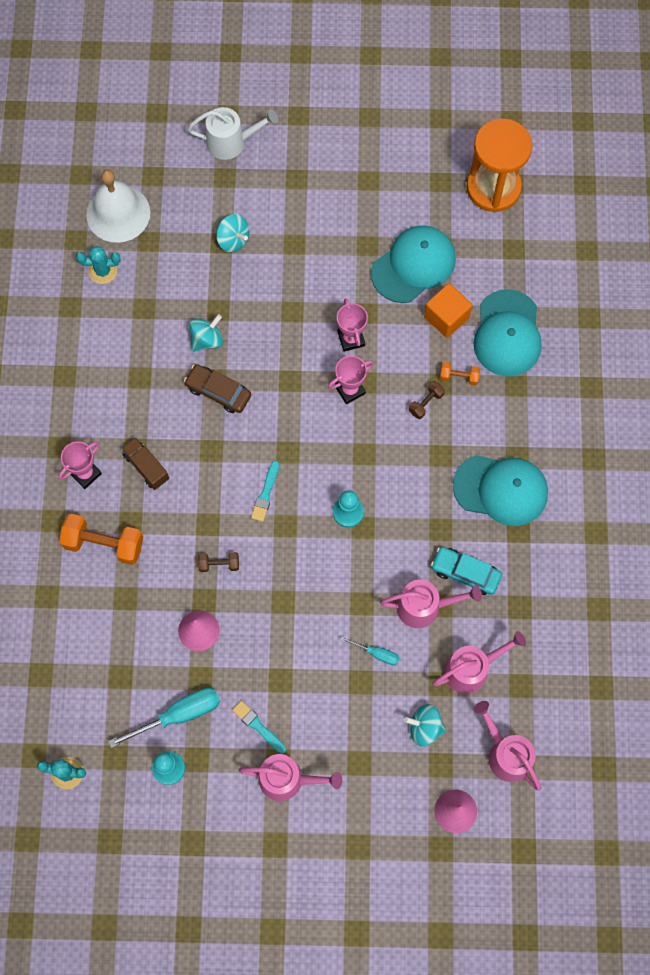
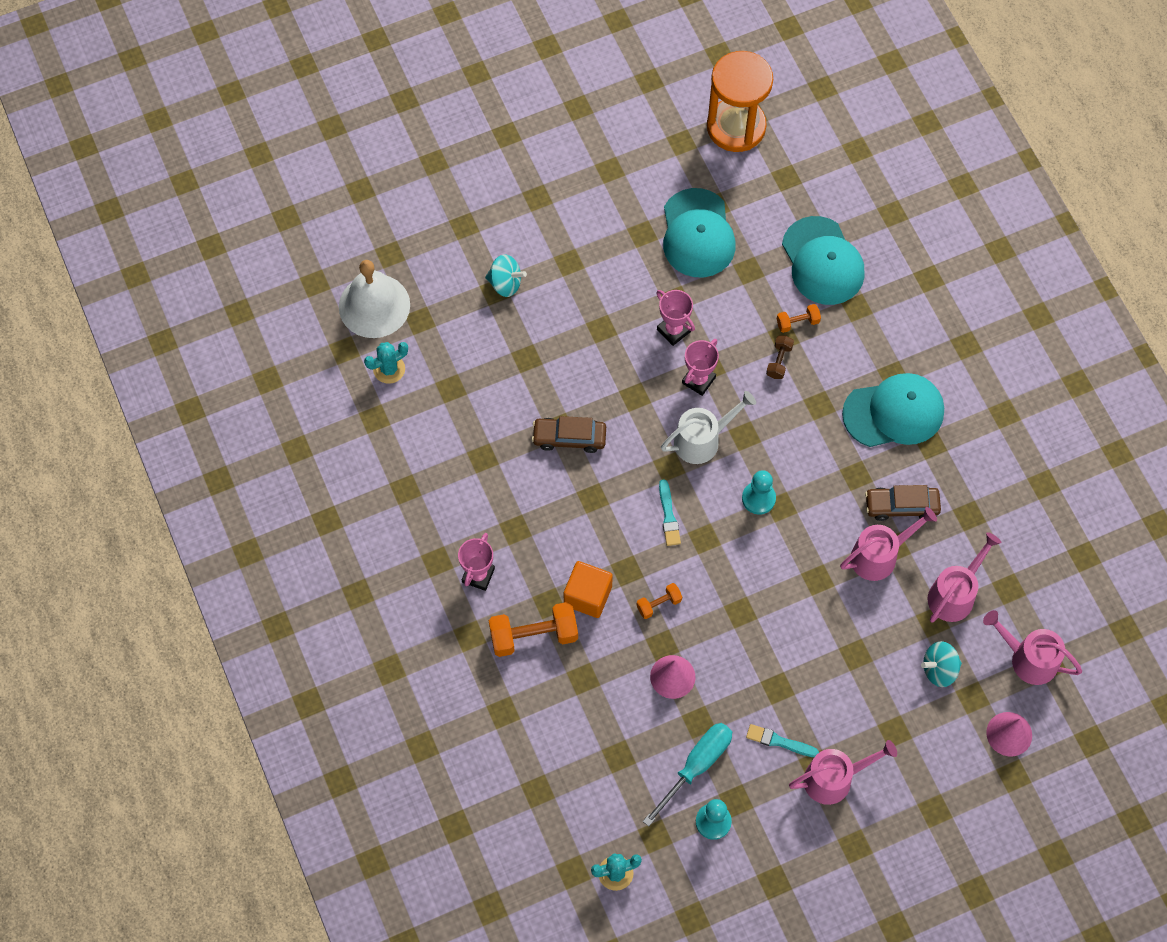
camera: 25 degrees left, 5 degrees down
(146, 467) = (536, 542): brown truck -> none
(207, 340) = (531, 392): turquoise spinning top -> none
(219, 564) = (659, 604): brown dumbbell -> orange dumbbell
(231, 142) = (452, 188): white watering can -> white watering can (702, 440)
(376, 653) = (857, 620): turquoise screwdriver -> none
(413, 265) = (697, 234): turquoise cap -> turquoise cap turned 150 degrees clockwise
(446, 317) = (756, 270): orange cube -> orange cube (588, 596)
(465, 573) = (901, 506): turquoise car -> brown car

